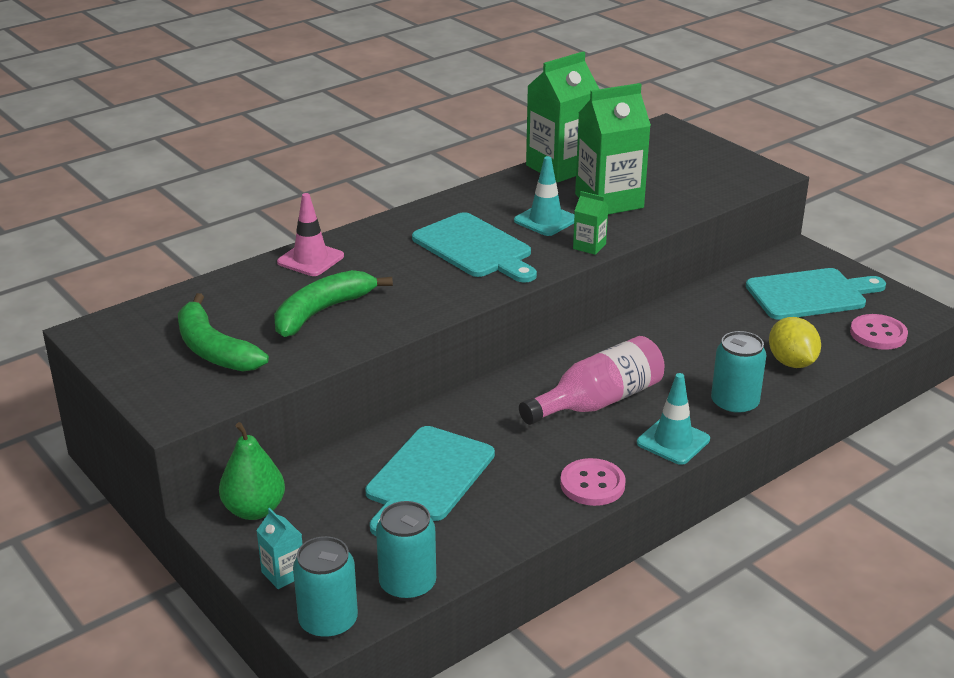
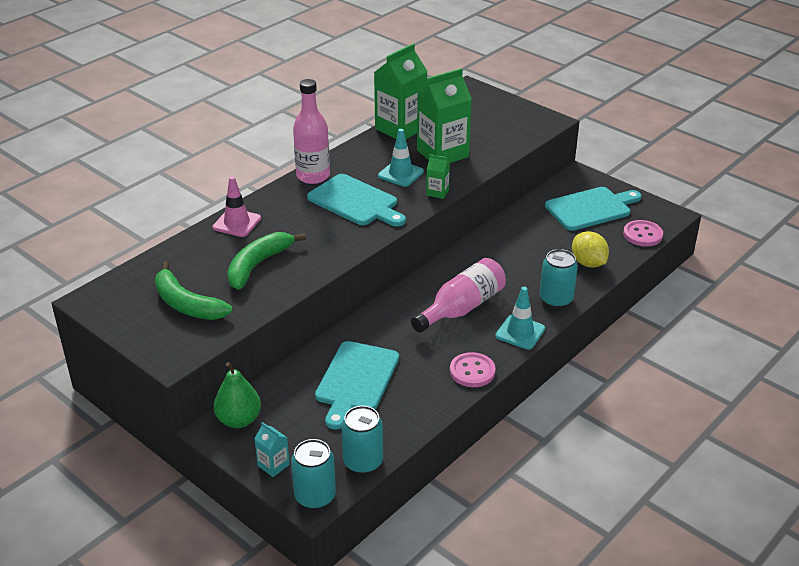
camera: 10 degrees left, 5 degrees up
(427, 213) = (313, 176): none -> pink bottle

